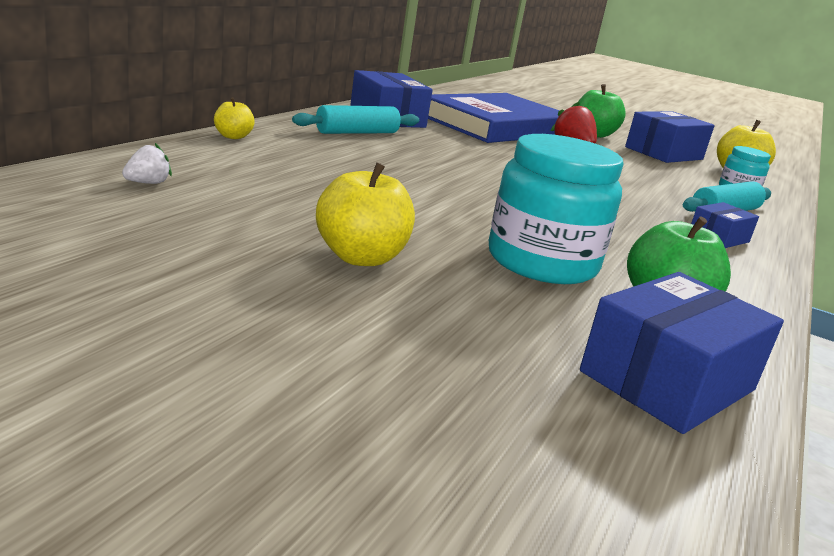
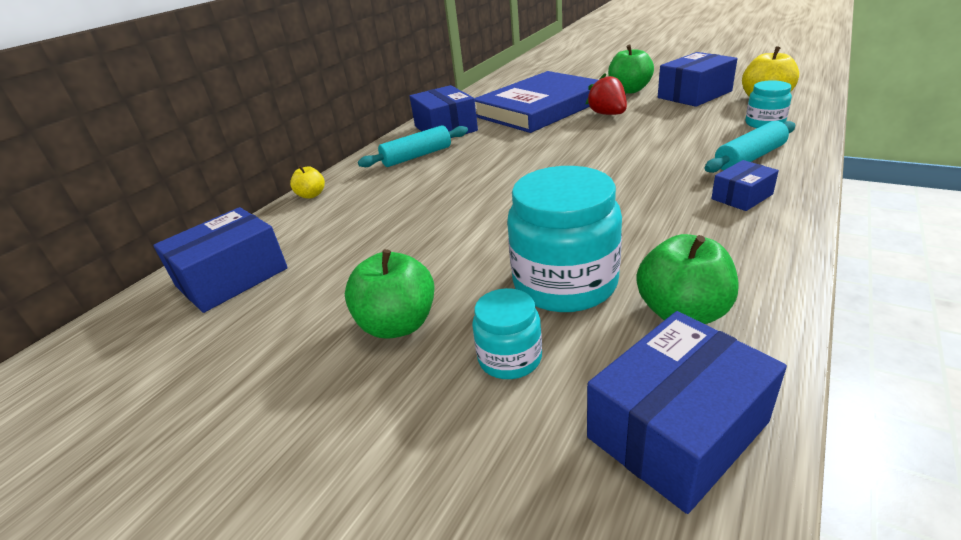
camera: 10 degrees right, 10 degrees up
(148, 183) = (232, 277): white strawberry -> blue box
(361, 257) = (398, 324): yellow apple -> green apple
(490, 304) = (510, 358): none -> turquoise jar

